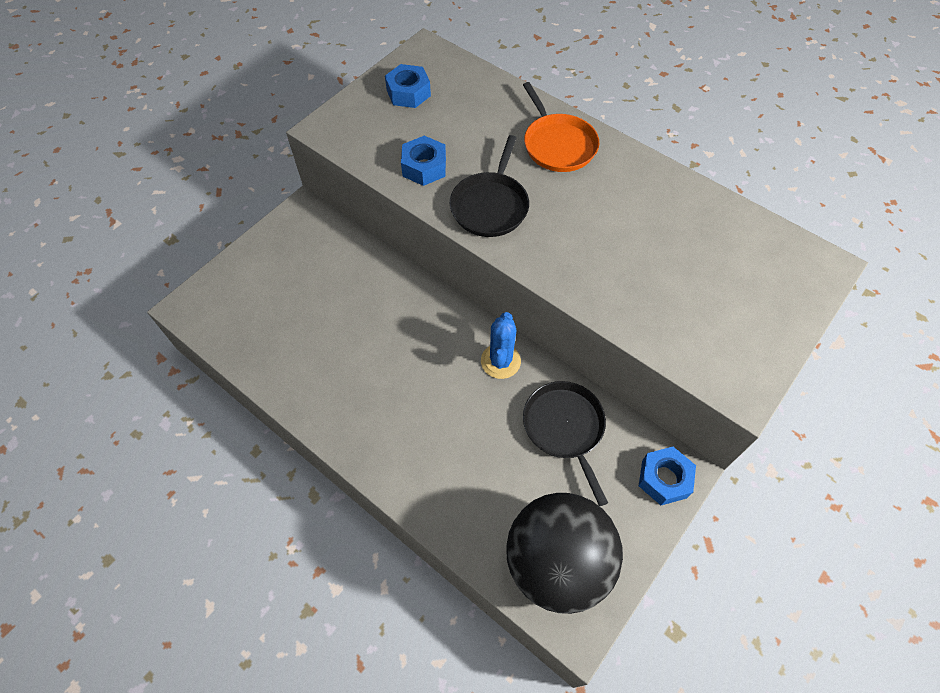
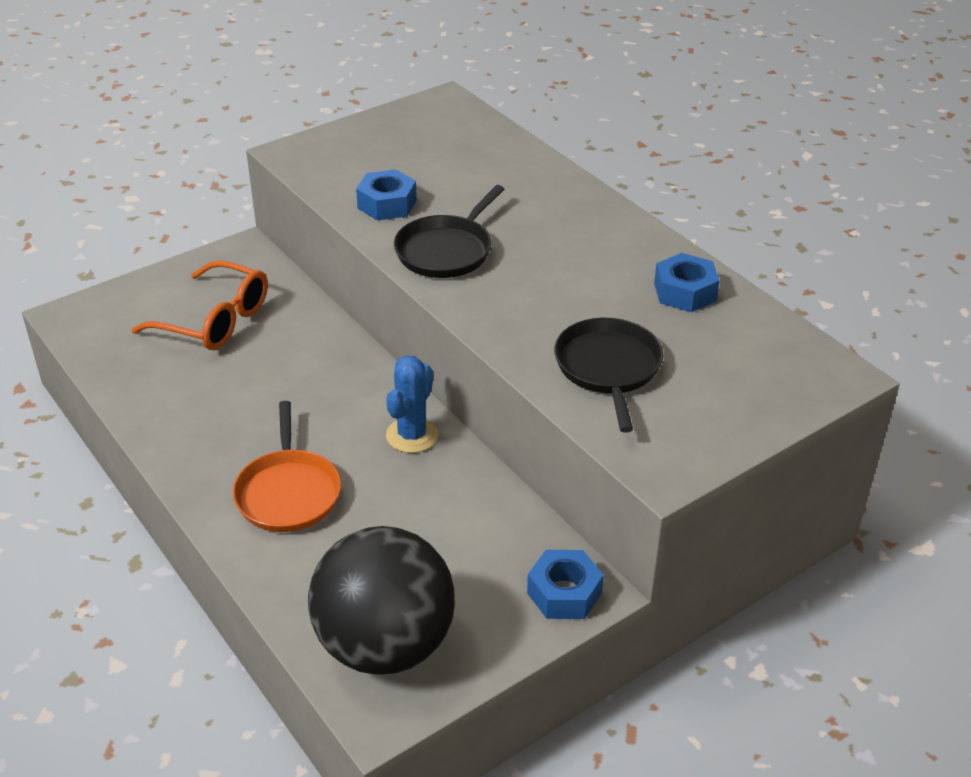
camera: 15 degrees right, 20 degrees down
(308, 286) = (215, 320): none -> orange glasses
(408, 93) = (404, 136): blue nut -> blue nut (685, 292)
(557, 144) = (557, 209): orange pan -> orange pan (288, 492)
(565, 428) = (461, 516): black pan -> black pan (608, 368)

